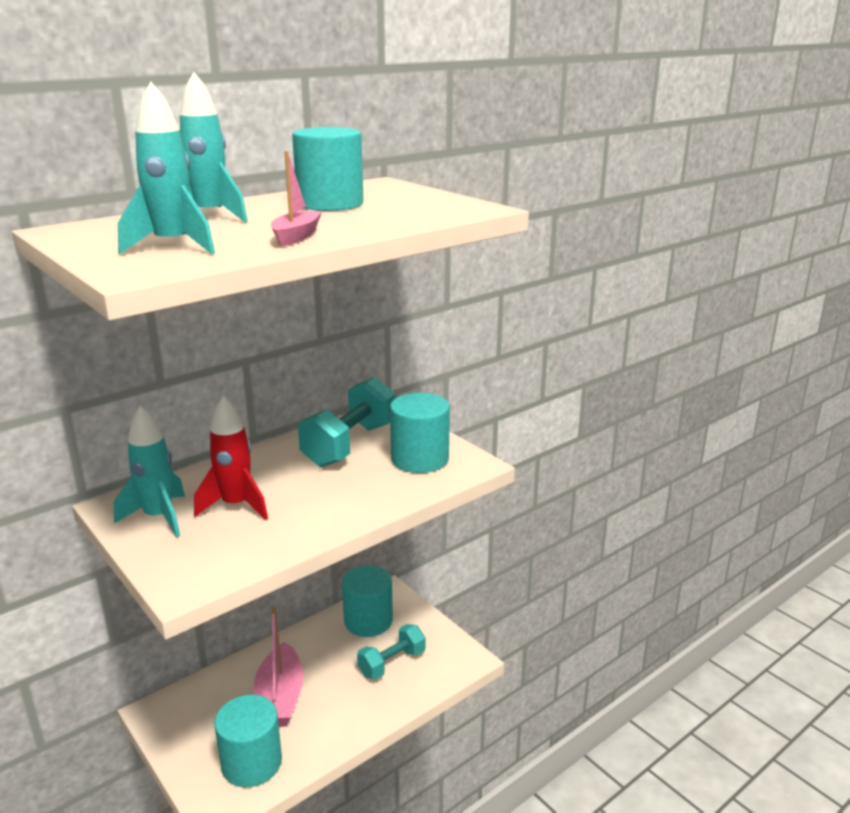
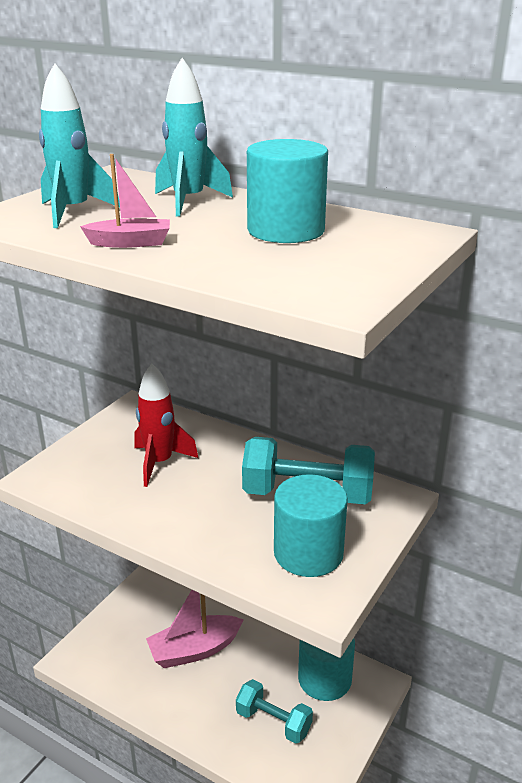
camera: 70 degrees right, 5 degrees up
(159, 518) = (126, 432): turquoise rocket -> none
(251, 763) = (118, 661): turquoise cylinder -> none

